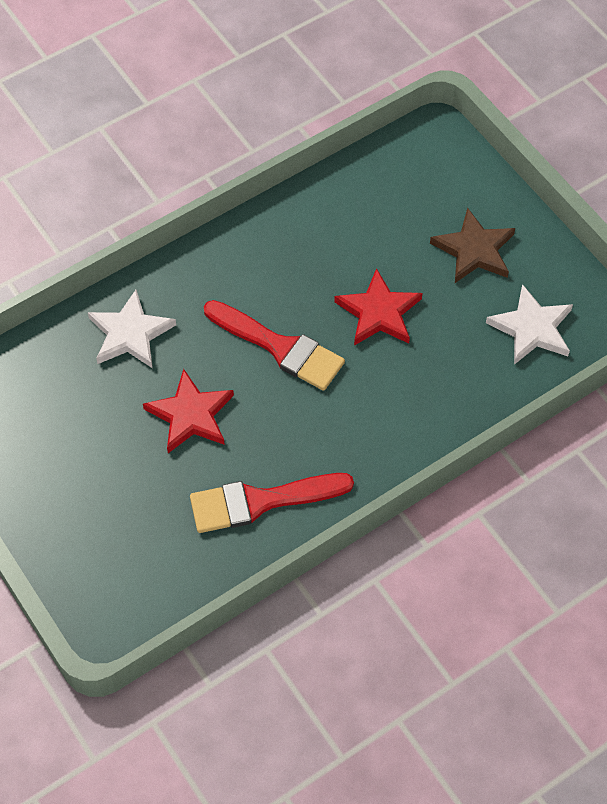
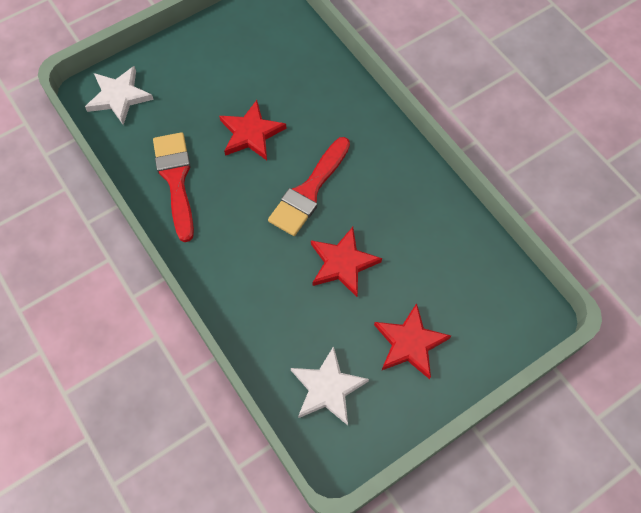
camera: 90 degrees right, 5 degrees up
(130, 333) = (322, 93): white star -> white star (119, 97)
(474, 250) = (409, 343): brown star -> red star

